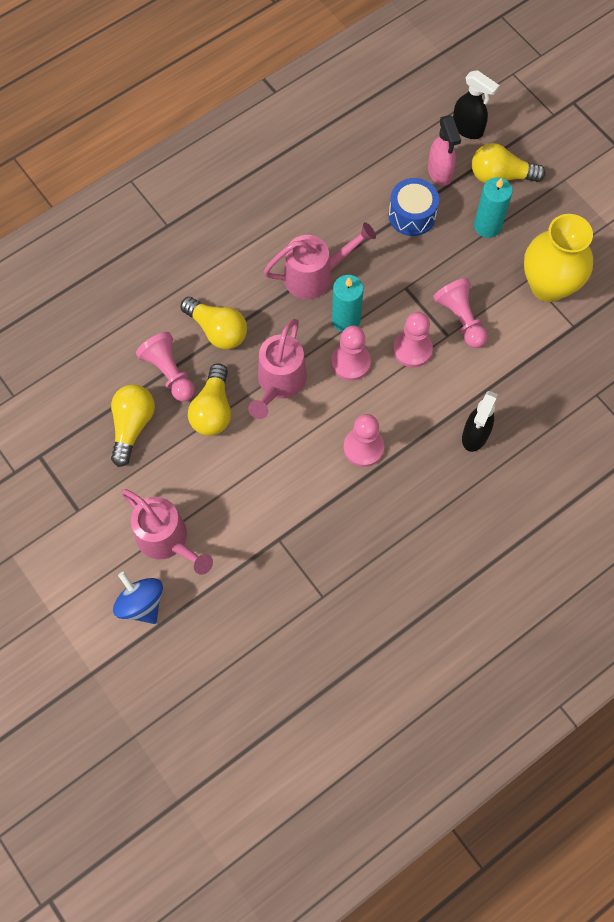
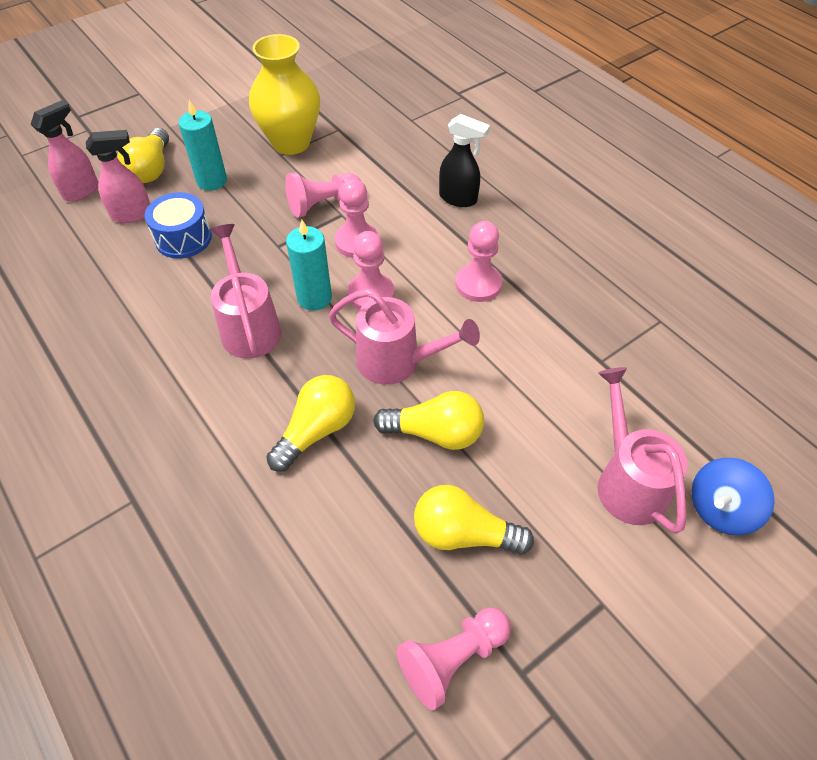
camera: 90 degrees left, 15 degrees down
(167, 541) = (627, 480): pink watering can -> pink watering can turned 60 degrees counterclockwise
(169, 373) = (379, 488): pink pawn -> pink pawn (452, 659)
(468, 129) = (82, 191): black spray bottle -> pink spray bottle

